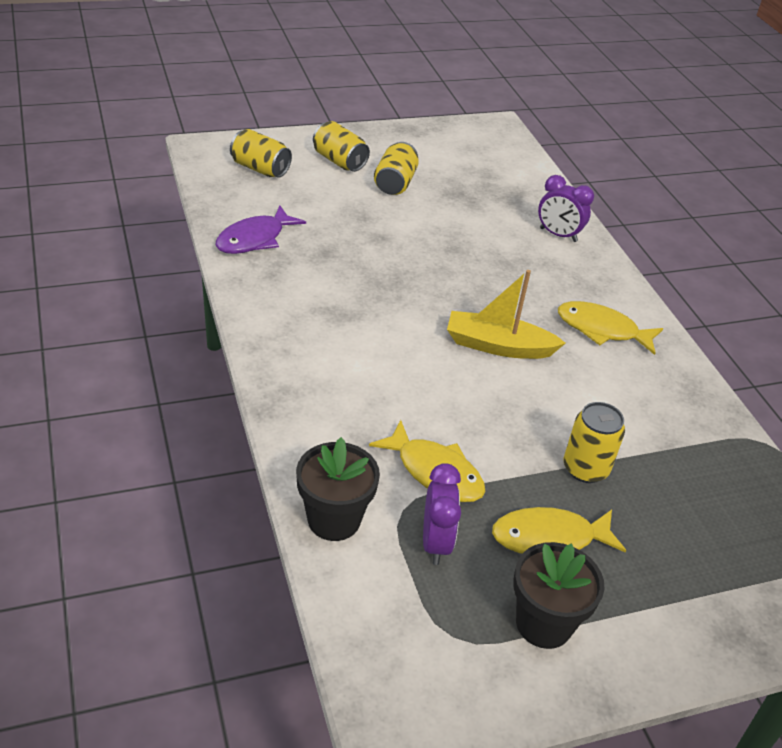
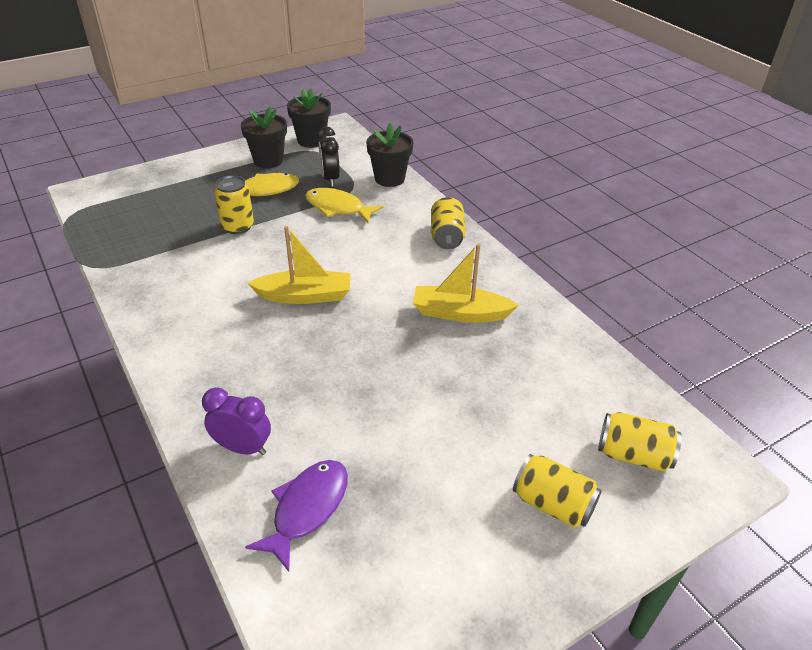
camera: 170 degrees right, 0 degrees up
(254, 239) = (563, 350): purple fish -> purple fish (307, 509)
(334, 291) = (460, 313): none -> yellow boat
(395, 183) = (464, 481): yellow can -> yellow can (447, 236)
(435, 543) = (330, 179): purple clock -> black clock
(454, 674) = (311, 140): none -> black flower pot
(602, 330) = (208, 332): yellow fish -> none

